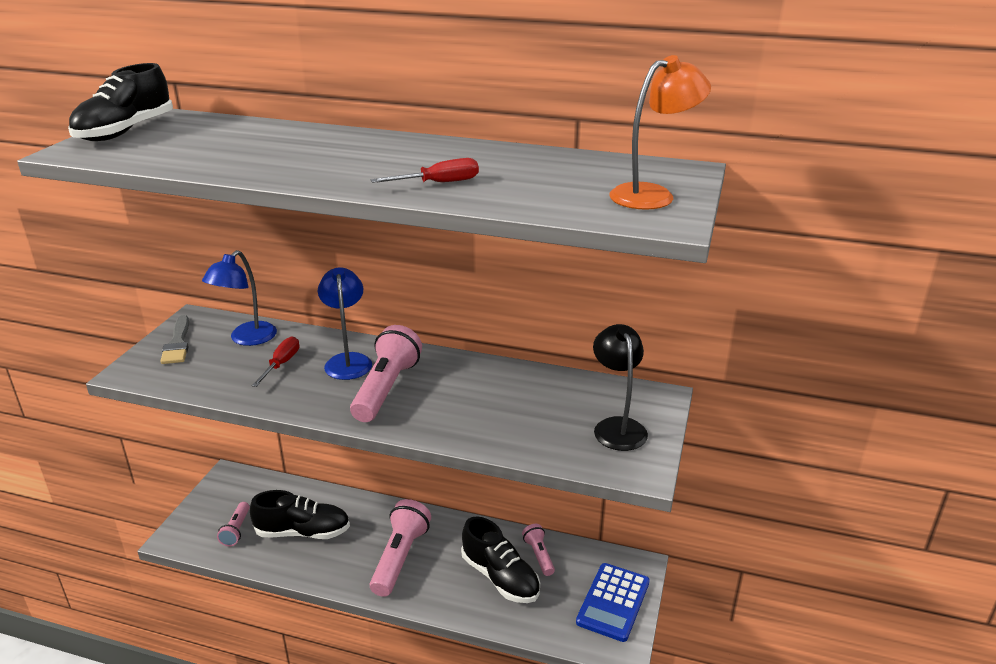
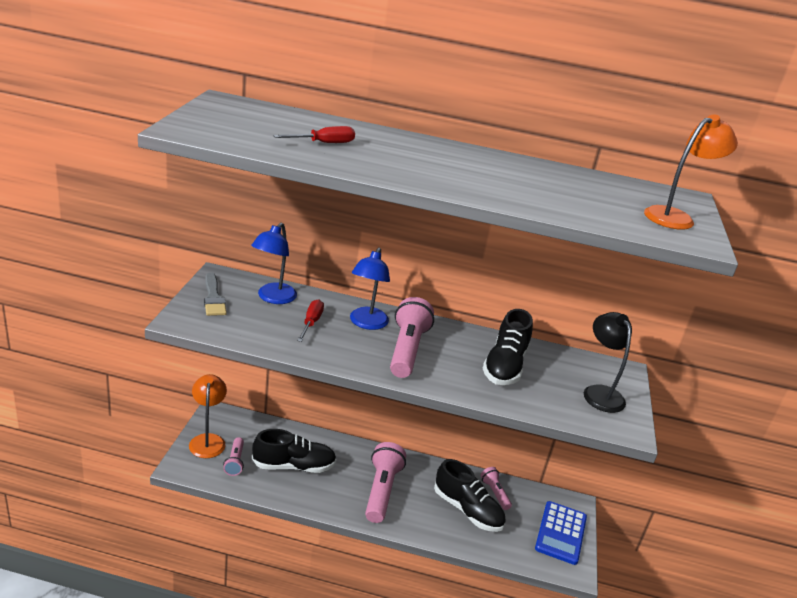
camera: 10 degrees left, 0 degrees up
(125, 131) = (214, 115): black shoe -> black shoe (504, 366)
(211, 506) = (207, 440): none -> orange lamp
(348, 361) = (366, 323): blue lamp -> blue lamp turned 150 degrees counterclockwise
(439, 183) = (508, 191): red screwdriver -> red screwdriver (324, 143)

